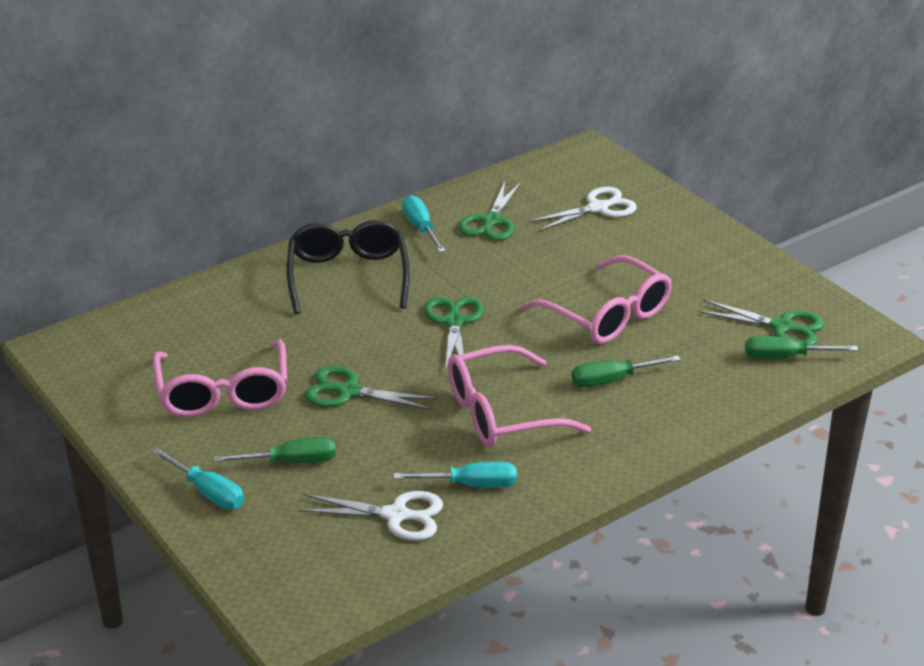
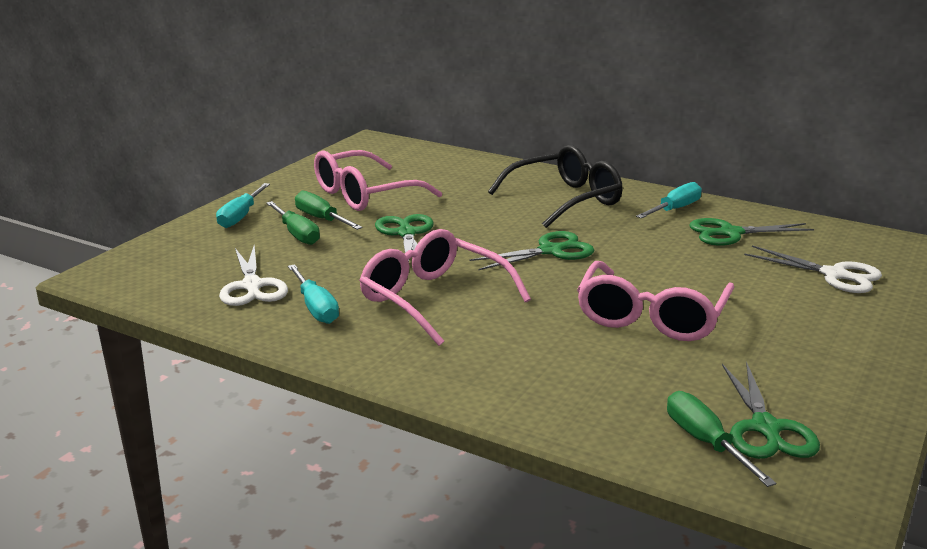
camera: 65 degrees right, 10 degrees down
(611, 380) = (540, 341): green screwdriver -> green screwdriver (321, 219)

